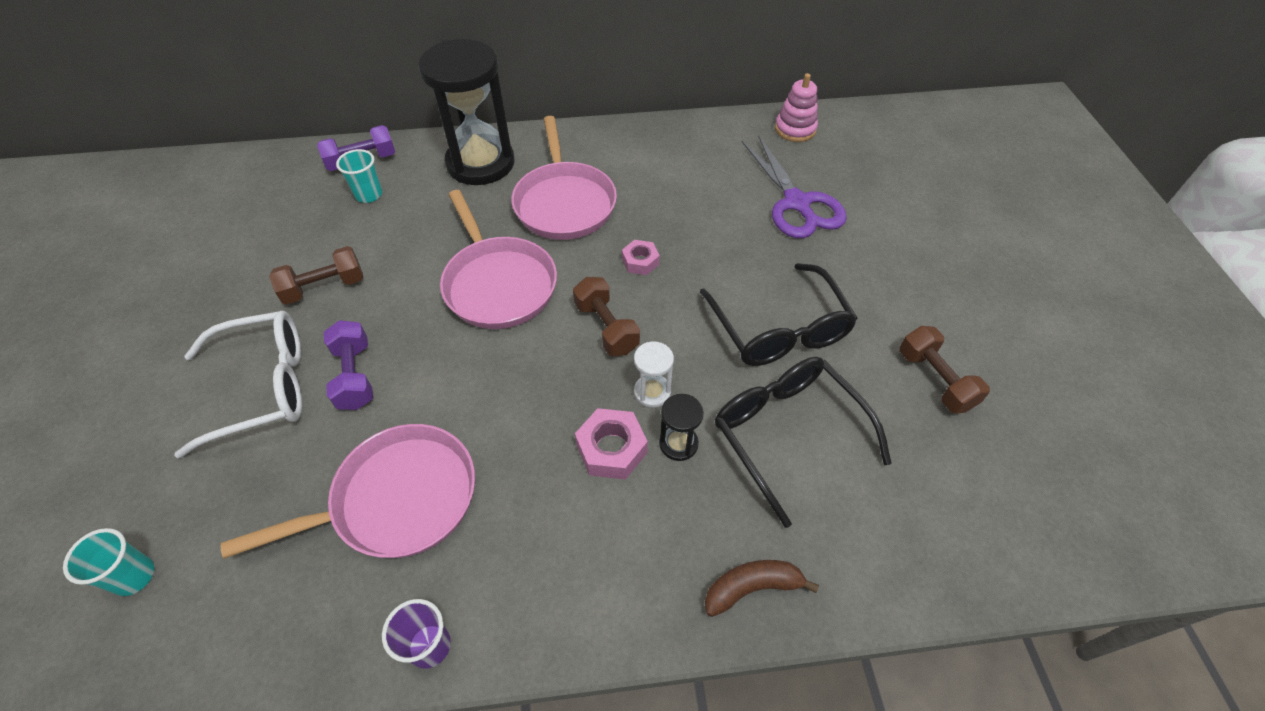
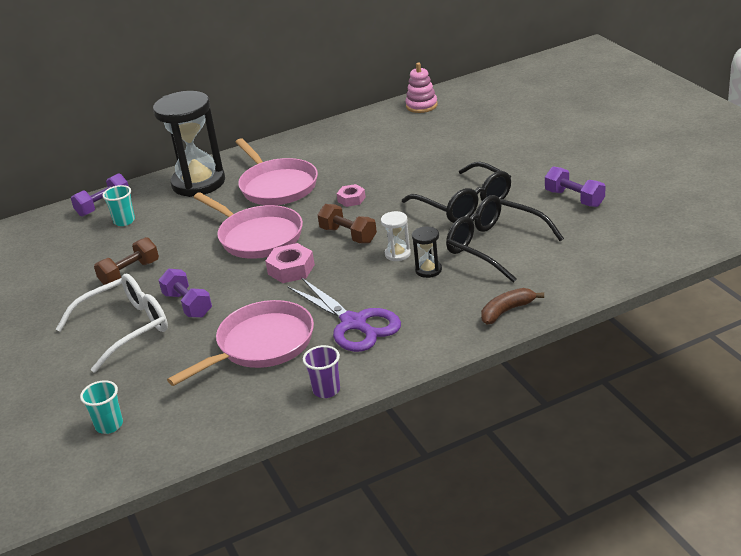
camera: 15 degrees left, 20 degrees down
(611, 449) = (386, 284): pink nut -> pink nut (291, 269)
(796, 203) = (443, 143): purple scissors -> purple scissors (354, 323)
(935, 380) = (574, 198): brown dumbbell -> purple dumbbell

